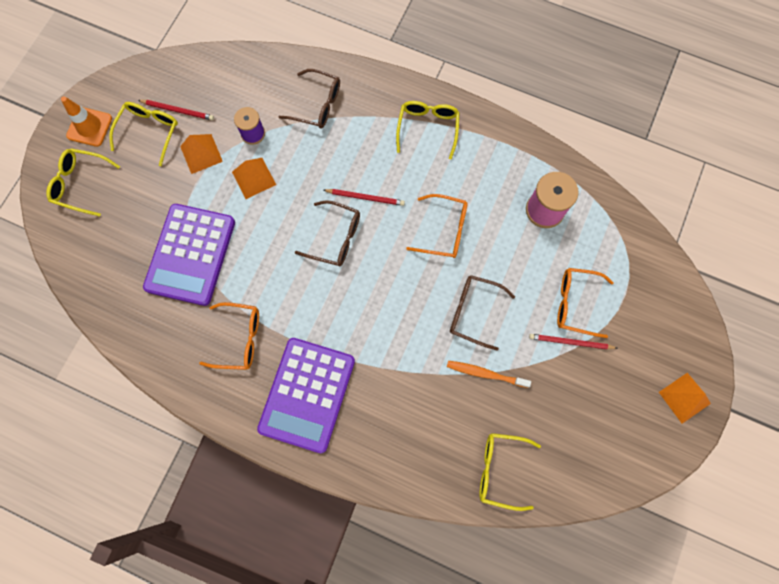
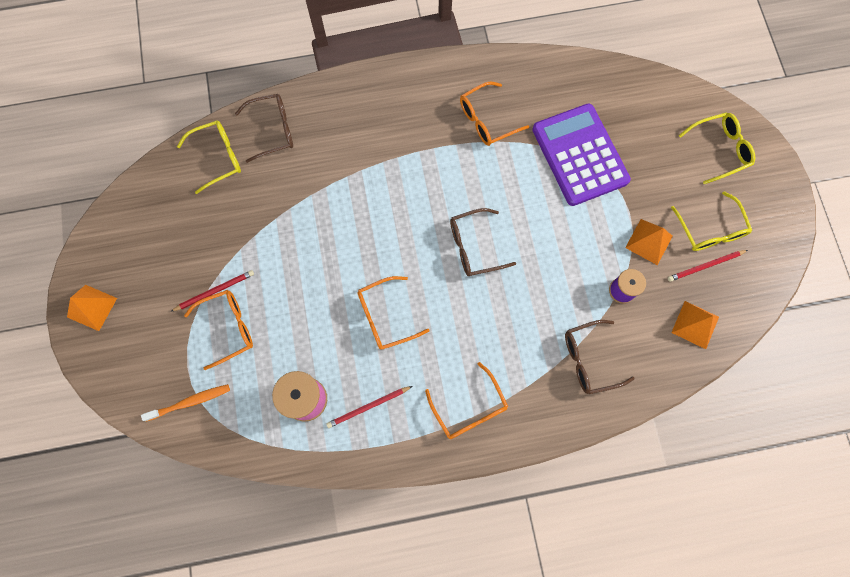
camera: 145 degrees right, 0 degrees up
(89, 127) = (762, 199): orange traffic cone -> none
(254, 178) = (585, 251): orange pyramid -> orange pyramid (695, 324)
(307, 394) = (403, 116): purple calculator -> none
(365, 197) = (476, 300): red pencil -> red pencil (368, 407)
(428, 128) = (469, 408): yellow glasses -> orange glasses
(473, 312) = (314, 262): brown glasses -> brown glasses (273, 130)
(485, 374) = (272, 219): orange toothbrush -> orange toothbrush (189, 402)

